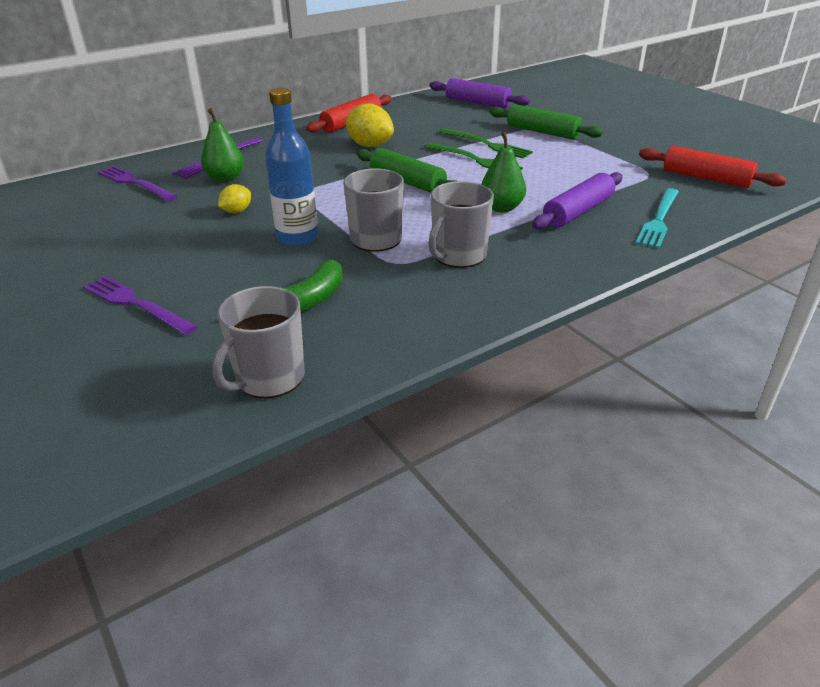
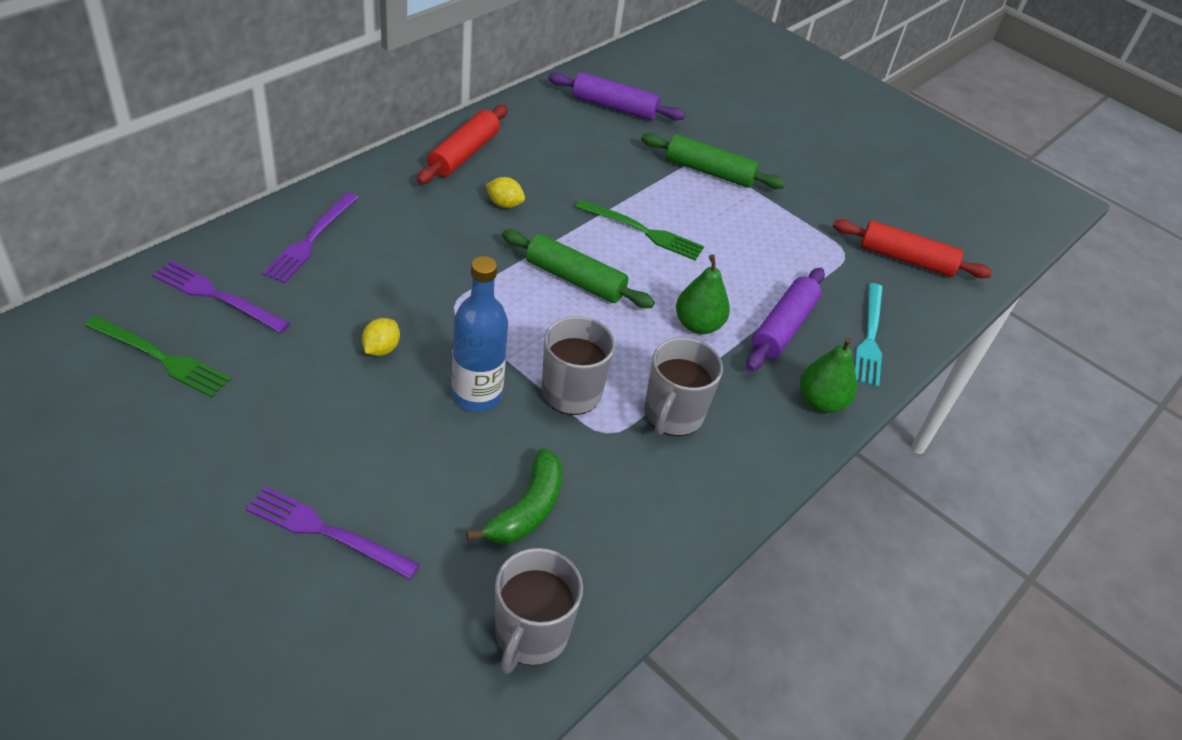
camera: 20 degrees left, 10 degrees up
(225, 178) = (339, 281): green pear -> green pear (821, 402)
(370, 145) = (504, 204): yellow lemon -> yellow lemon, size x0.57
(486, 144) = (648, 198): green fork -> green fork (160, 357)

